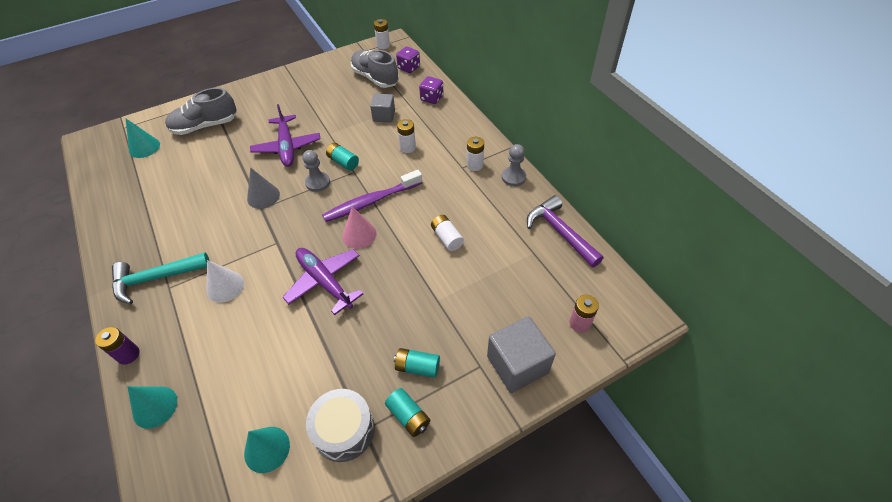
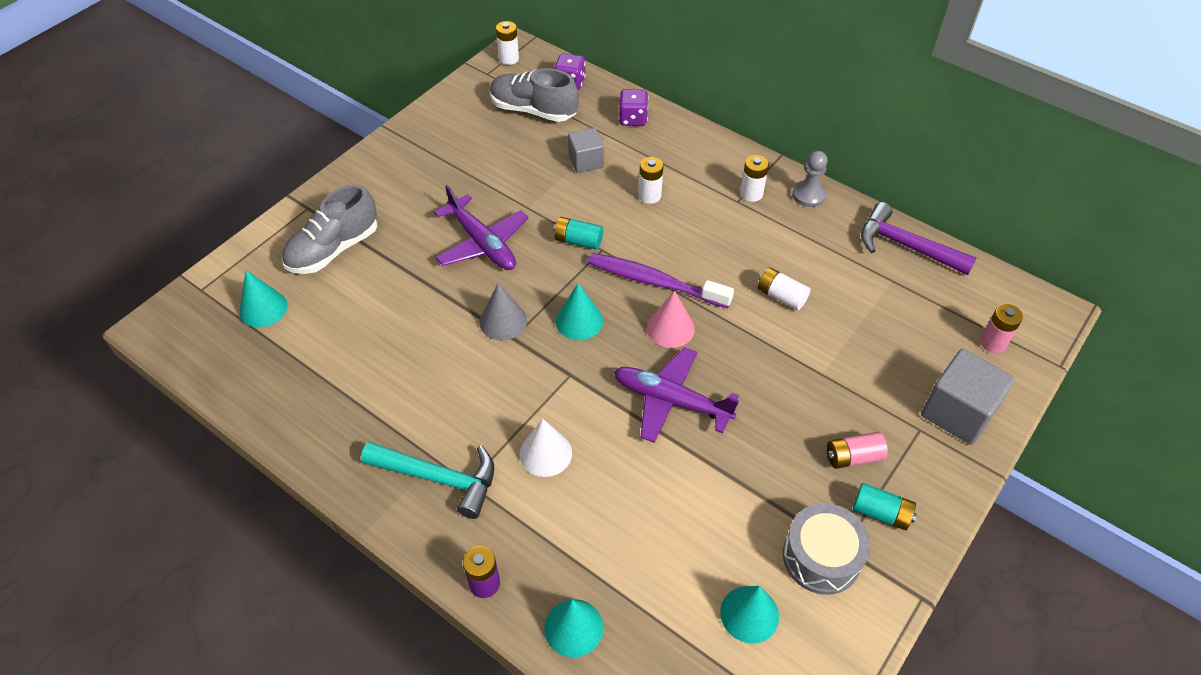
camera: 25 degrees left, 0 degrees up
(155, 278) = (439, 478): turquoise hammer -> turquoise hammer turned 120 degrees counterclockwise
(307, 211) = (579, 321): none -> turquoise cone
(318, 182) = (564, 279): grey pawn -> none
(371, 202) = (654, 281): purple toothbrush -> purple toothbrush turned 75 degrees clockwise
(417, 367) = (853, 457): turquoise battery -> pink battery

